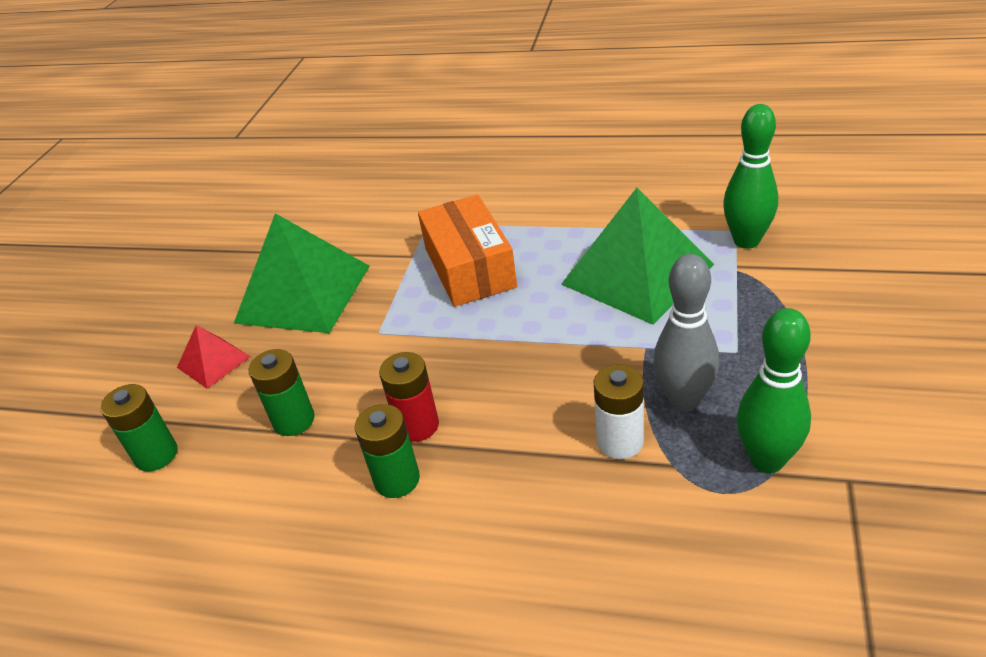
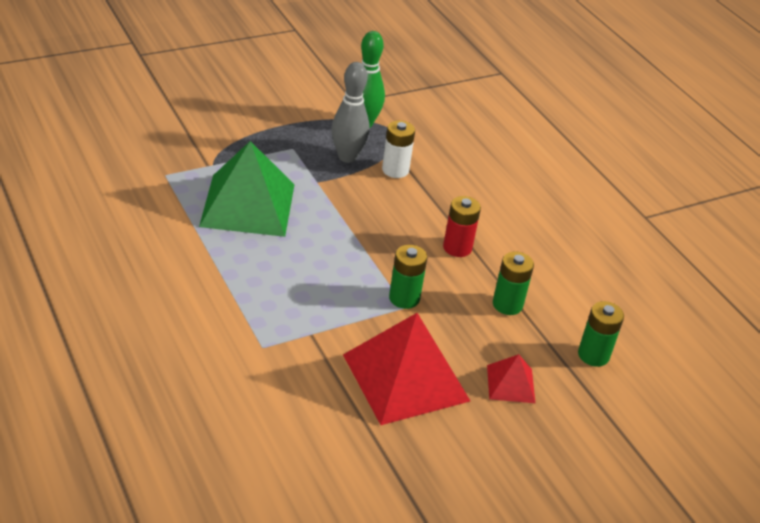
camera: 140 degrees left, 0 degrees up
(303, 294) = (405, 377): green pyramid -> red pyramid
(397, 479) = (496, 238): green battery -> green battery (404, 298)
(470, 268) = (301, 291): orange box -> none
(746, 241) = (176, 167): green bowling pin -> none

